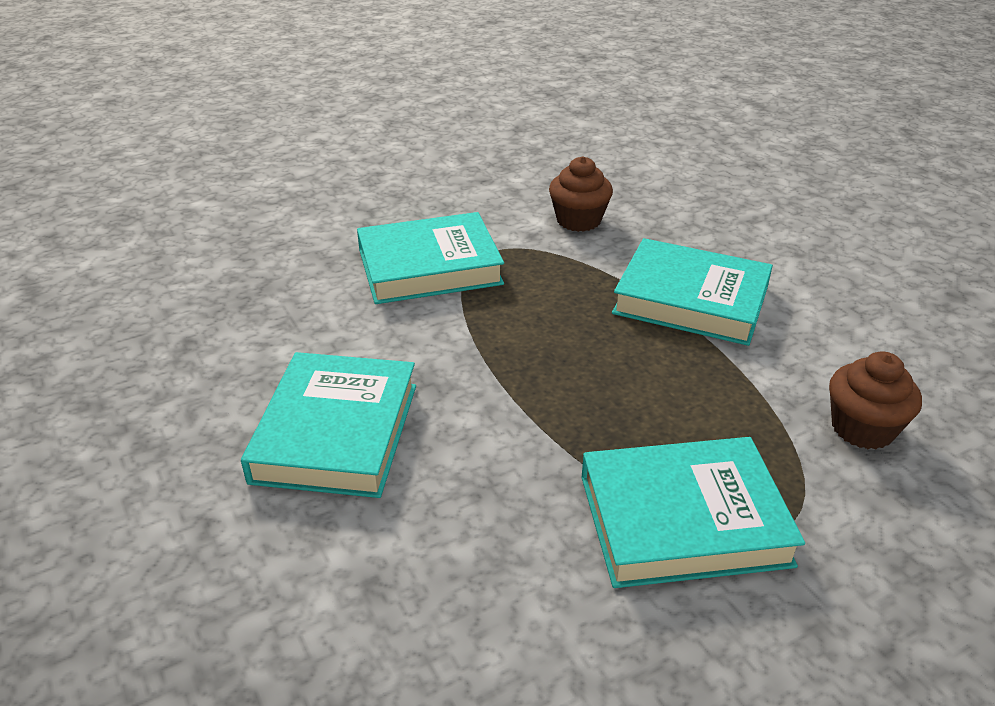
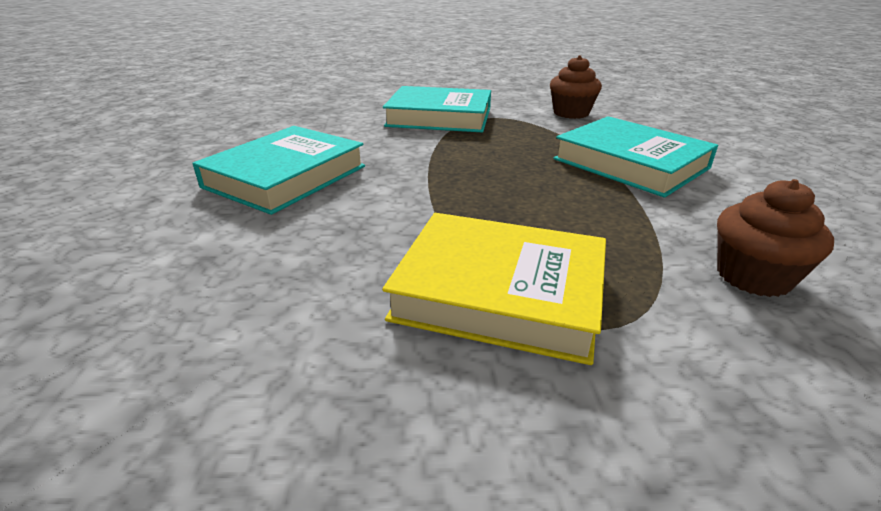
camera: 25 degrees right, 5 degrees down
(683, 519) = (500, 292): turquoise book -> yellow book

